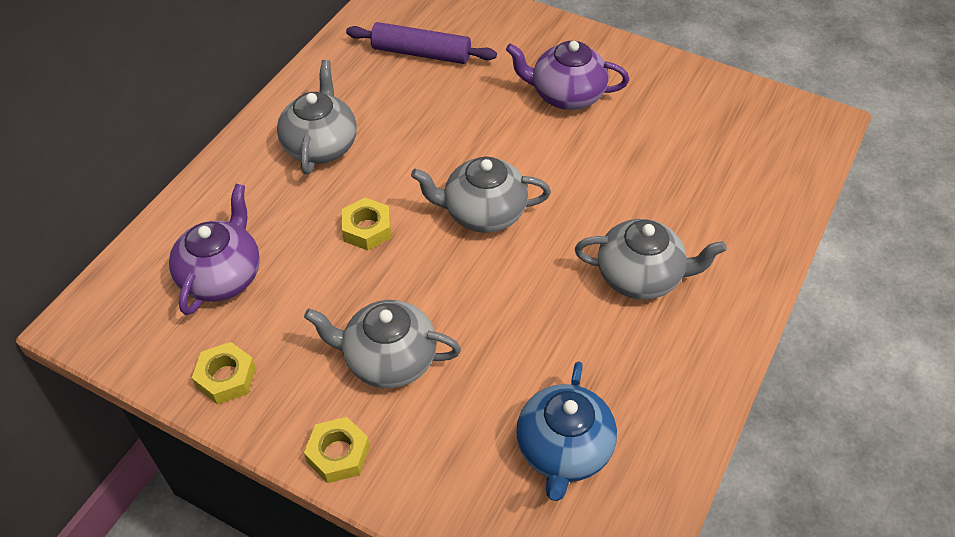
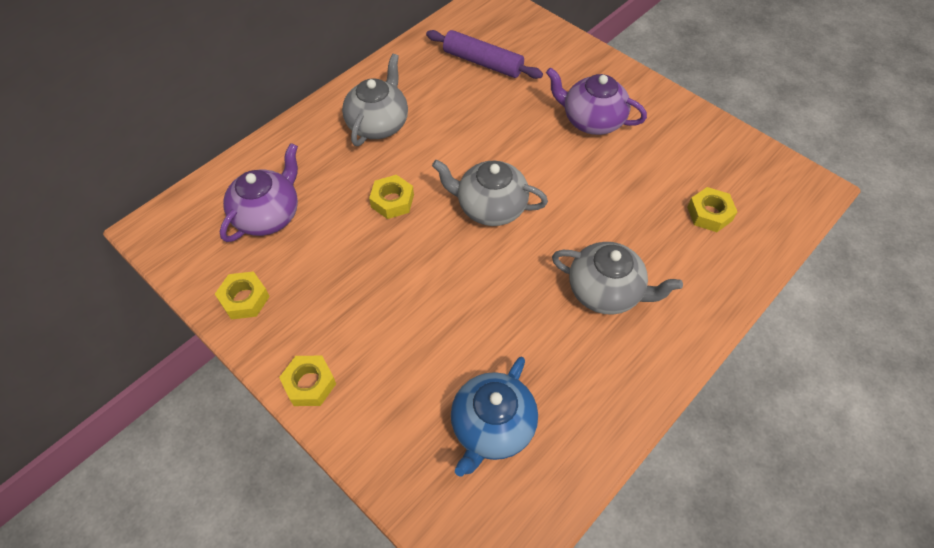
camera: 15 degrees right, 5 degrees up
(388, 359) = (374, 314): grey teapot -> none
(724, 170) = (709, 214): none -> yellow nut

